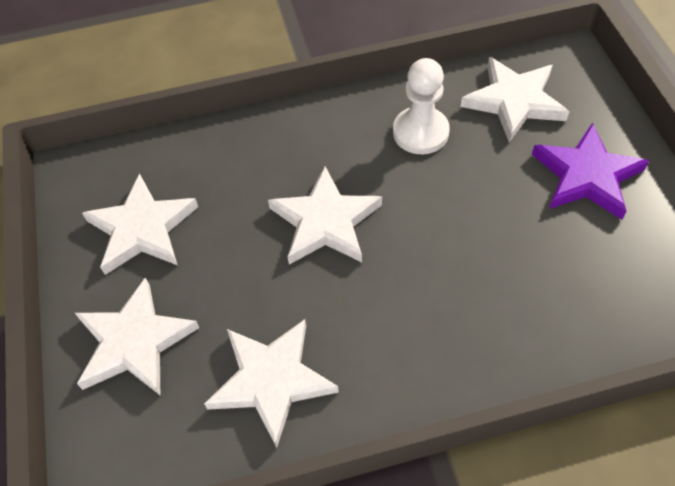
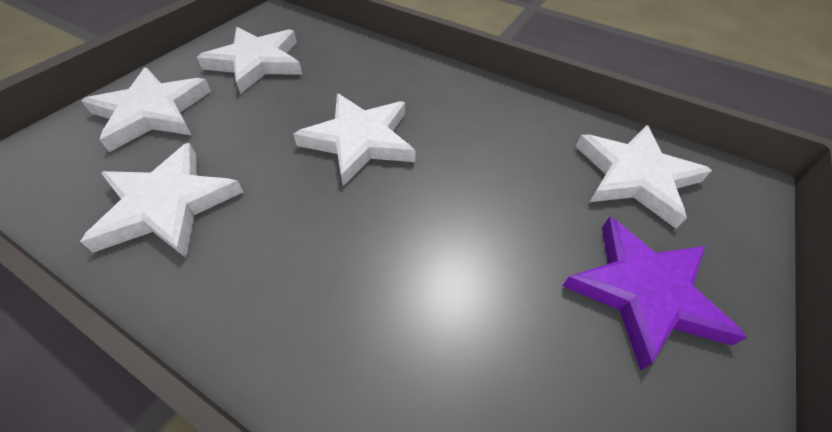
camera: 40 degrees right, 5 degrees down
(420, 132) = (515, 139): white pawn -> none

